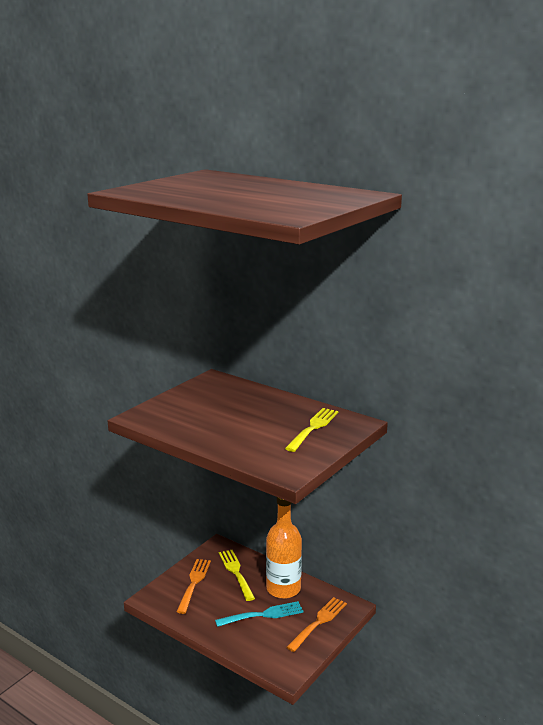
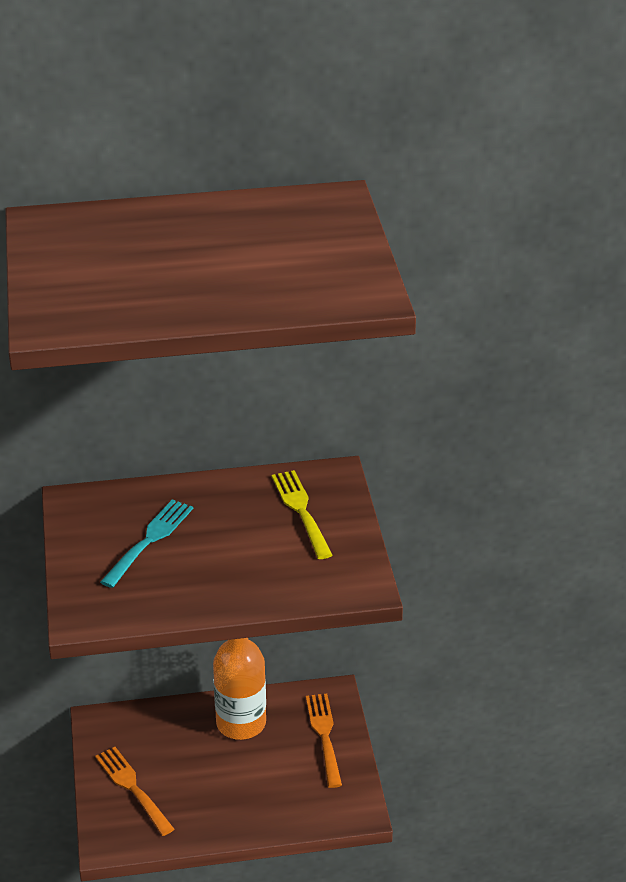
camera: 45 degrees left, 15 degrees up
(236, 572) = (163, 741): yellow fork -> none
(263, 615) = (258, 769): turquoise fork -> turquoise fork (149, 540)

